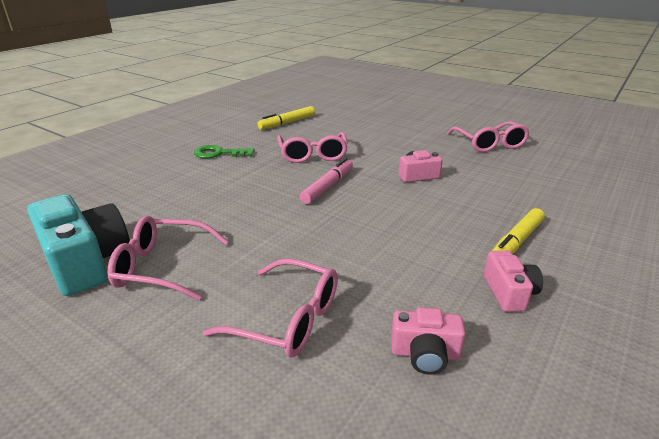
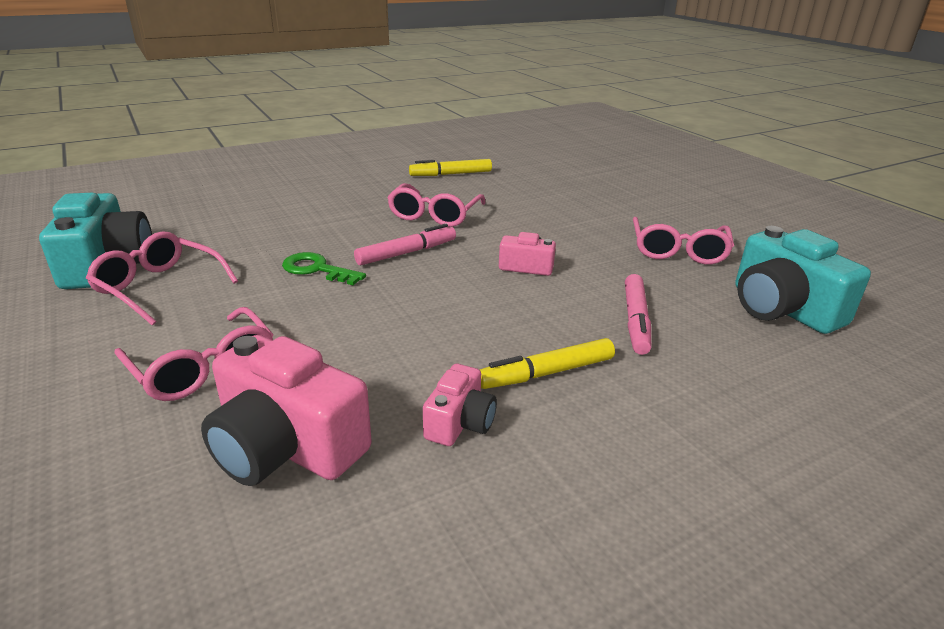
camera: 25 degrees right, 0 degrees up
(218, 153) = (338, 192): green key -> green key (317, 269)
(425, 354) = (286, 446): pink camera -> pink camera, size x1.87
(521, 193) = (635, 320): none -> pink marker
(581, 165) = (782, 309): none -> turquoise camera

